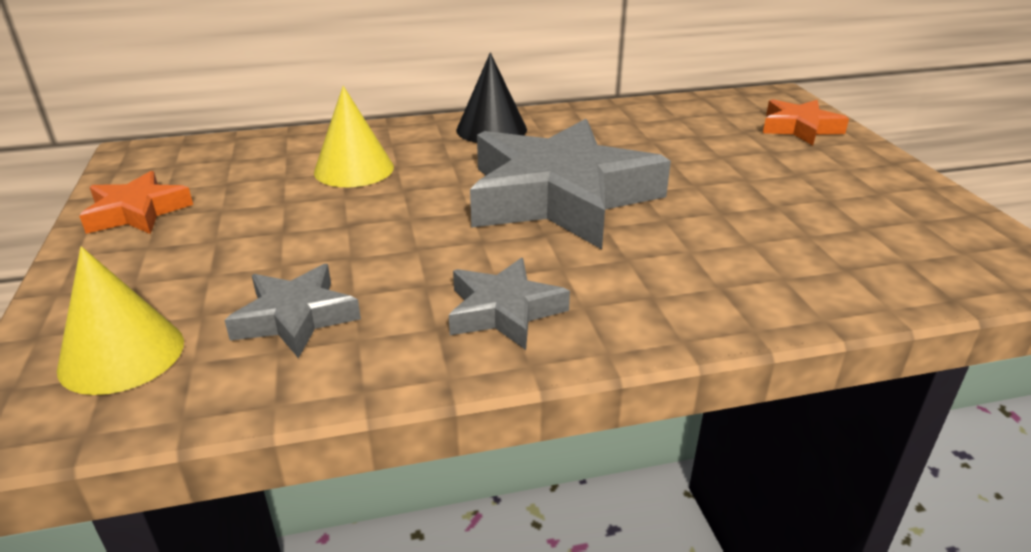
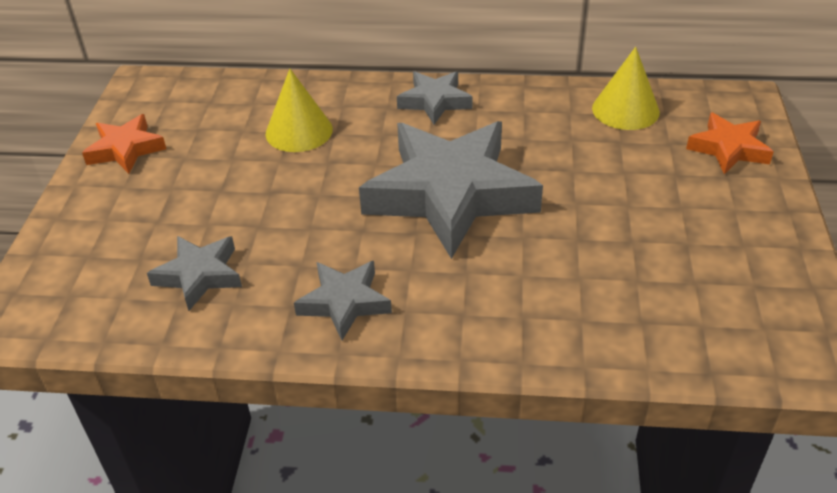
camera: 20 degrees right, 10 degrees up
(122, 355) = (82, 282): yellow cone -> yellow cone (625, 110)
(491, 129) = (435, 101): black cone -> grey star

